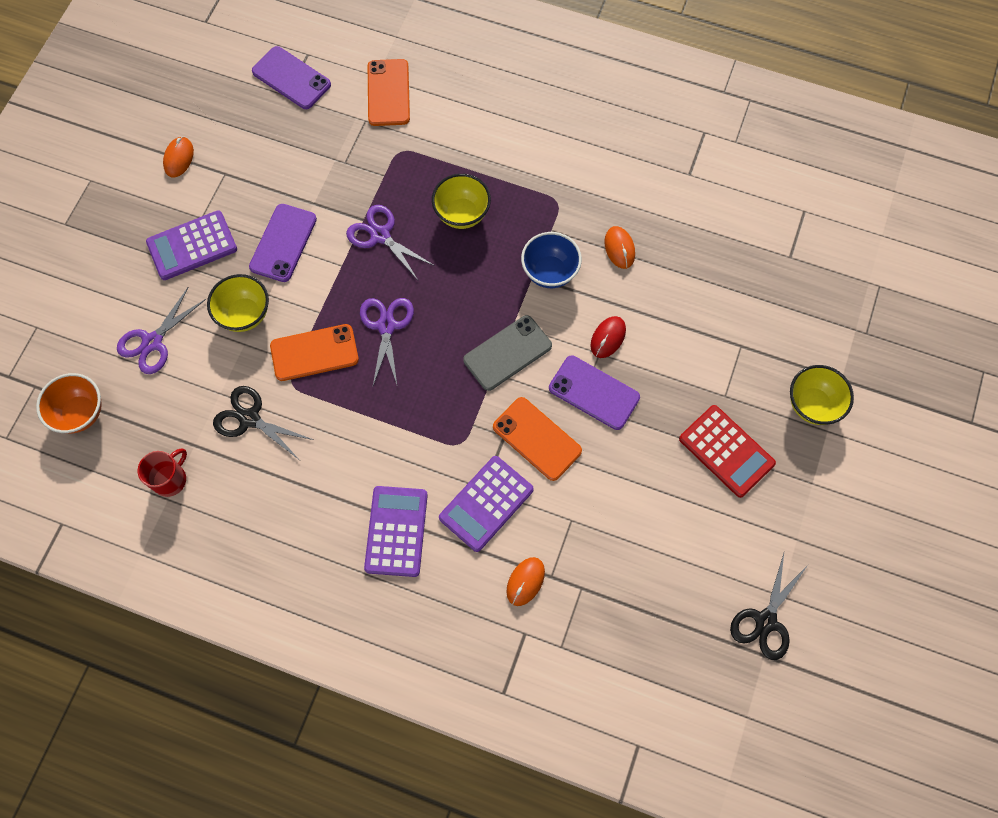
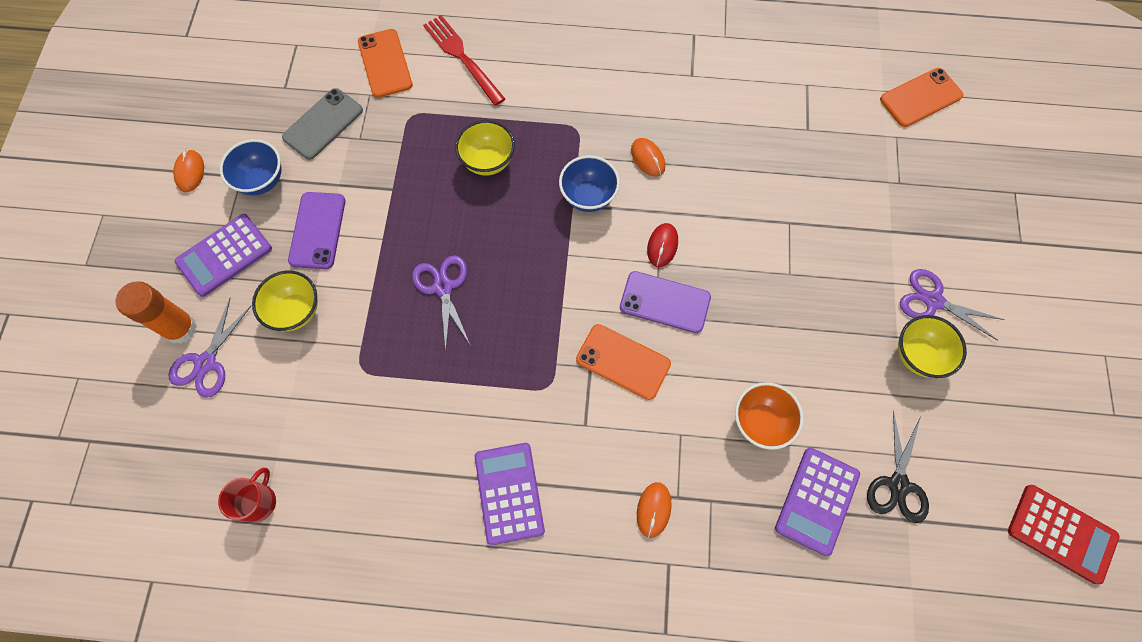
camera: 15 degrees left, 0 degrees up
(80, 413) = (145, 456): orange bowl -> orange bowl (760, 422)
(137, 304) = (180, 328): none -> orange glue stick
(243, 182) = (262, 180): none -> blue bowl
(250, 418) = (327, 416): black scissors -> none
(291, 78) = (285, 70): purple phone -> none
(314, 353) = (377, 332): orange phone -> orange phone (920, 98)
(380, 235) = (413, 200): purple scissors -> purple scissors (933, 301)
(465, 103) = (462, 57): none -> red fork
(486, 503) = (591, 440): purple calculator -> purple calculator (816, 500)
(507, 353) = (570, 284): grey phone -> grey phone (323, 124)
(726, 451) = (807, 327): red calculator -> red calculator (1061, 533)
(812, 405) = (873, 262): yellow bowl -> yellow bowl (918, 355)

